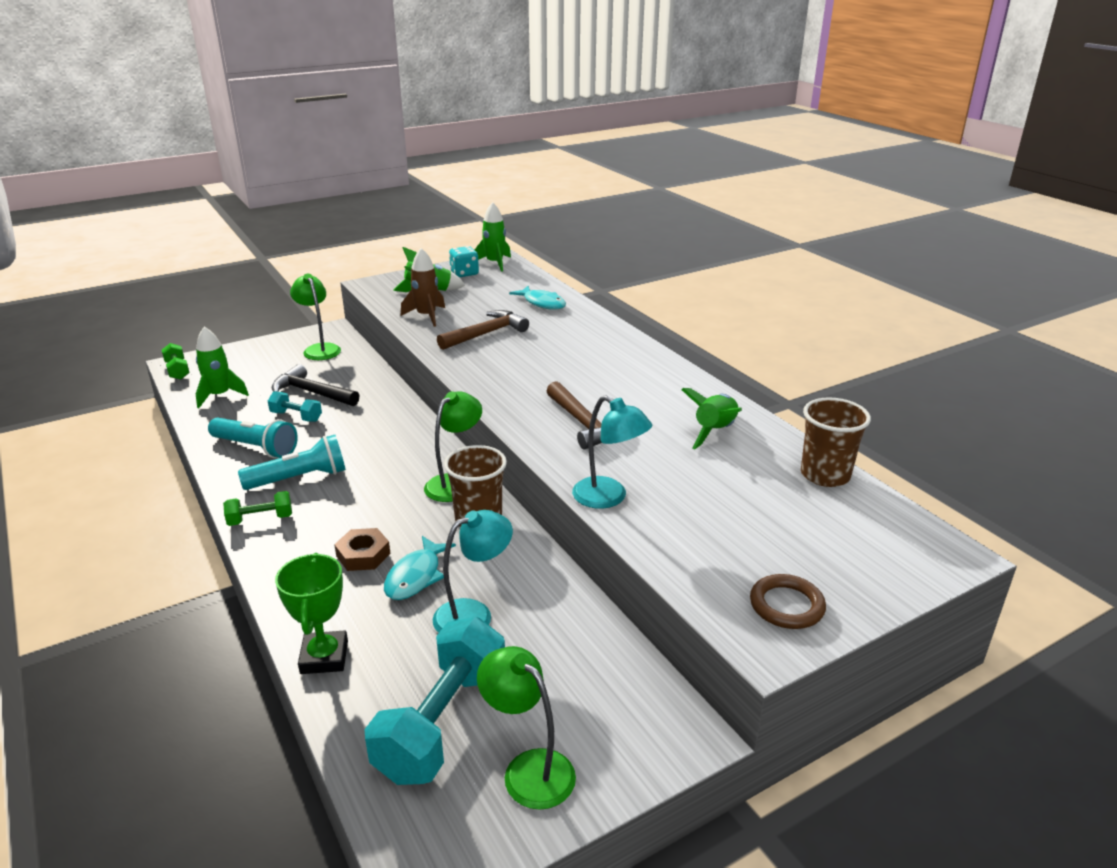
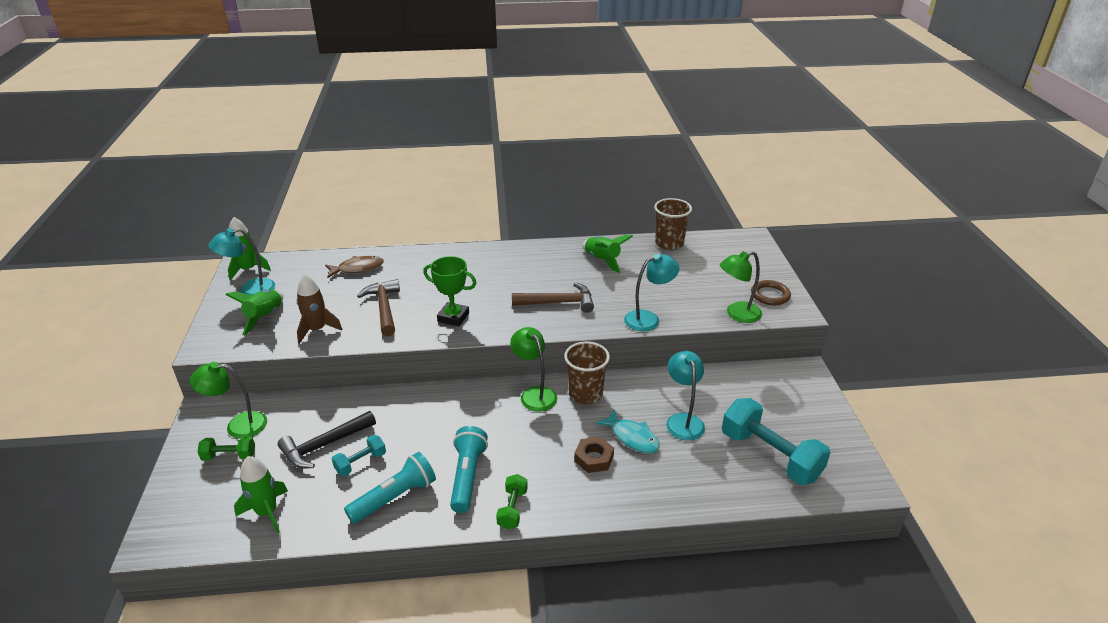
camera: 65 degrees left, 5 degrees up
(177, 370) = (171, 542): green dumbbell -> green dumbbell (229, 456)
(324, 657) = (694, 497): green trophy -> green trophy (453, 317)
(464, 273) = (250, 290): turquoise dice -> turquoise lamp
(528, 769) = (812, 431): green lamp -> green lamp (737, 314)
(542, 303) = (357, 268): turquoise fish -> brown fish

